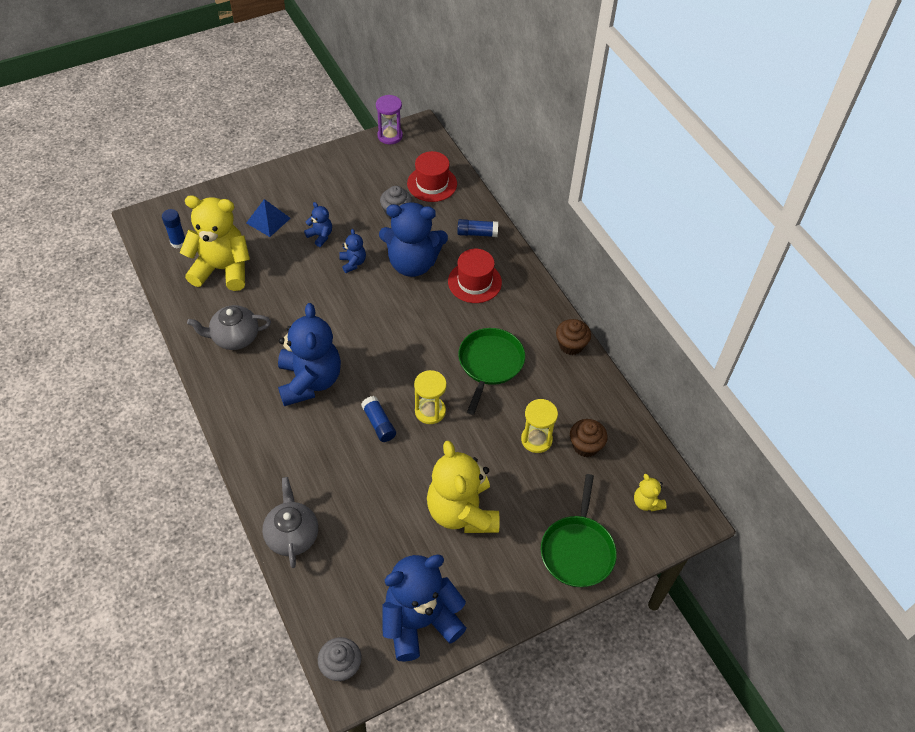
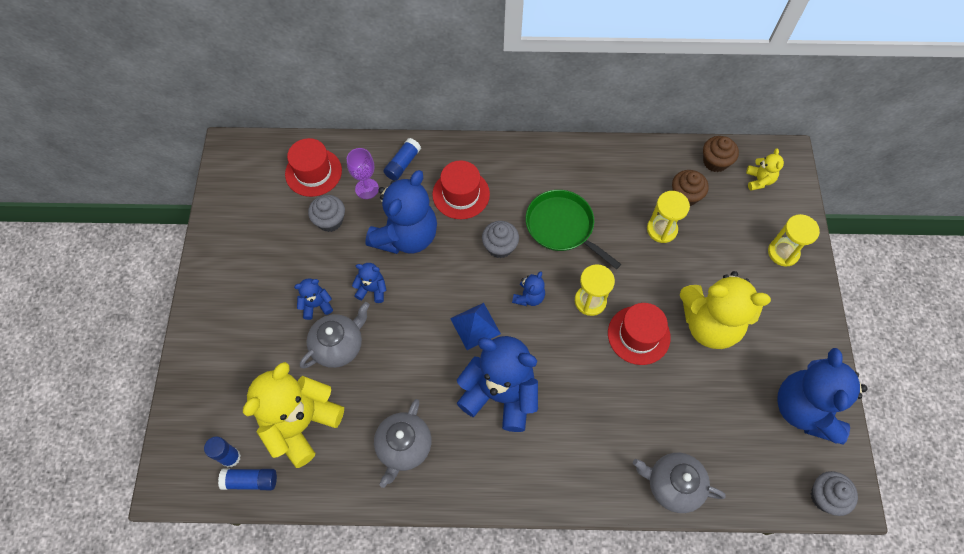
camera: 60 degrees left, 10 degrees up
(268, 220) = (260, 348): blue pyramid -> blue pyramid (475, 326)
(295, 263) = (338, 346): none -> grey teapot
(379, 423) = (582, 352): blue glue stick -> blue glue stick (250, 481)
(390, 136) = (220, 179): purple hourglass -> none
(407, 366) = (529, 297): none -> blue teddy bear
(418, 459) = (638, 335): none -> red hat
(439, 221) = (367, 189): none -> purple goblet
(442, 328) = (500, 246): none -> grey cupcake
(571, 345) = (575, 153): brown cupcake -> brown cupcake (715, 162)
(577, 550) = (783, 252): green pan -> yellow hourglass
(646, 502) = (759, 180): yellow teddy bear -> yellow teddy bear turned 90 degrees counterclockwise

